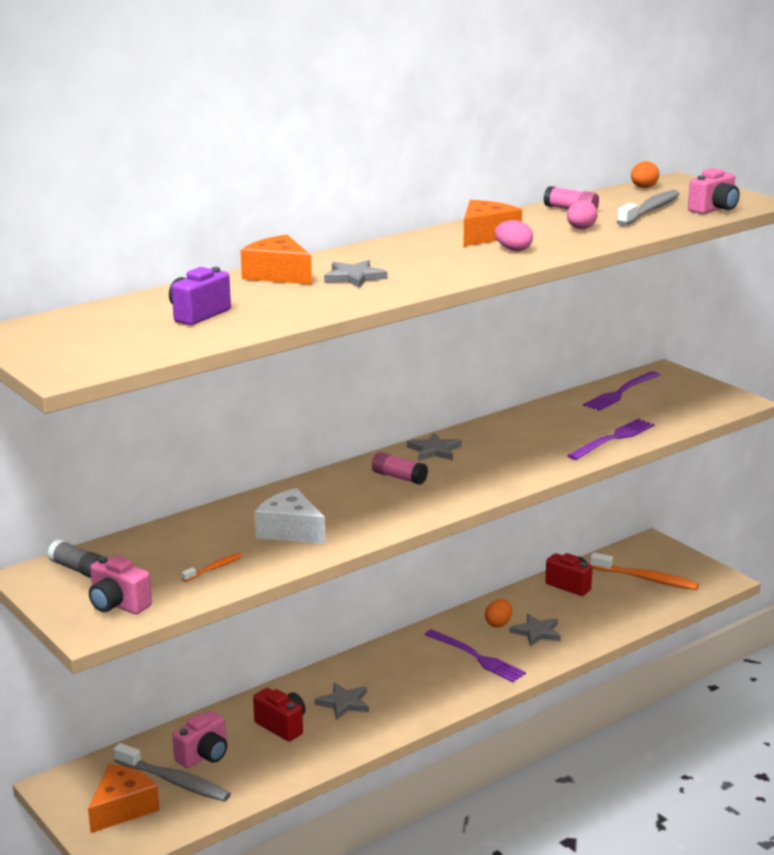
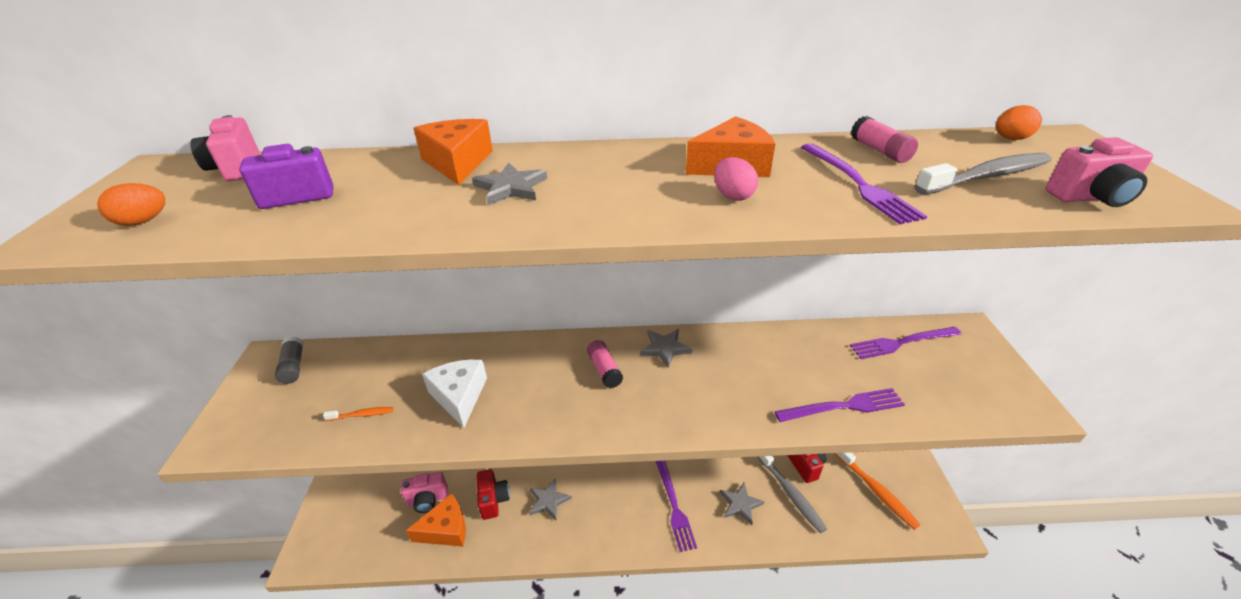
camera: 35 degrees right, 15 degrees up
(118, 605) = (259, 423): pink camera -> pink camera (237, 169)
(123, 808) = (344, 520): orange cheese -> orange cheese (446, 529)
(175, 781) = (391, 514): grey toothbrush -> grey toothbrush (790, 493)
(498, 623) = (718, 478): orange egg -> orange egg (143, 221)
(581, 229) = (858, 184): pink egg -> purple fork

